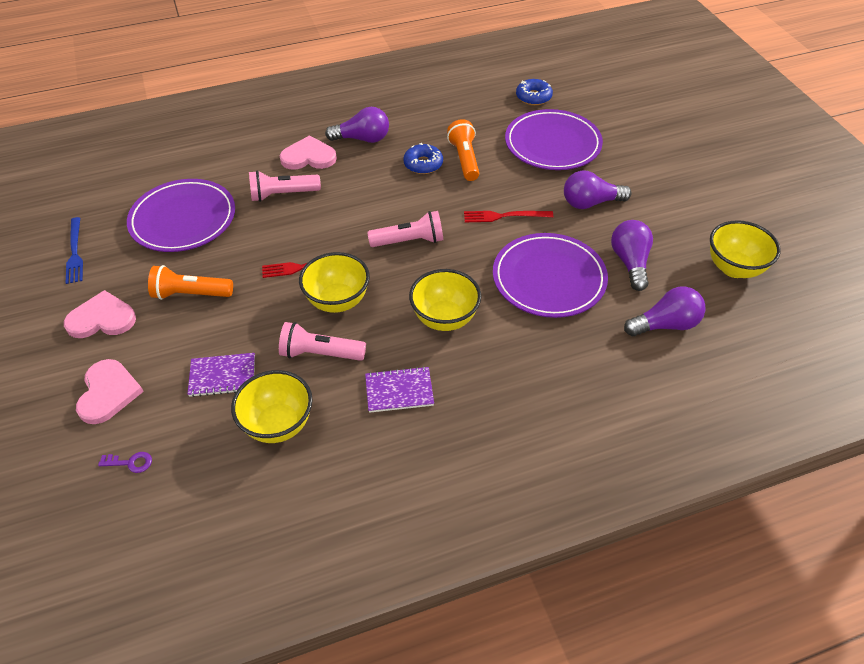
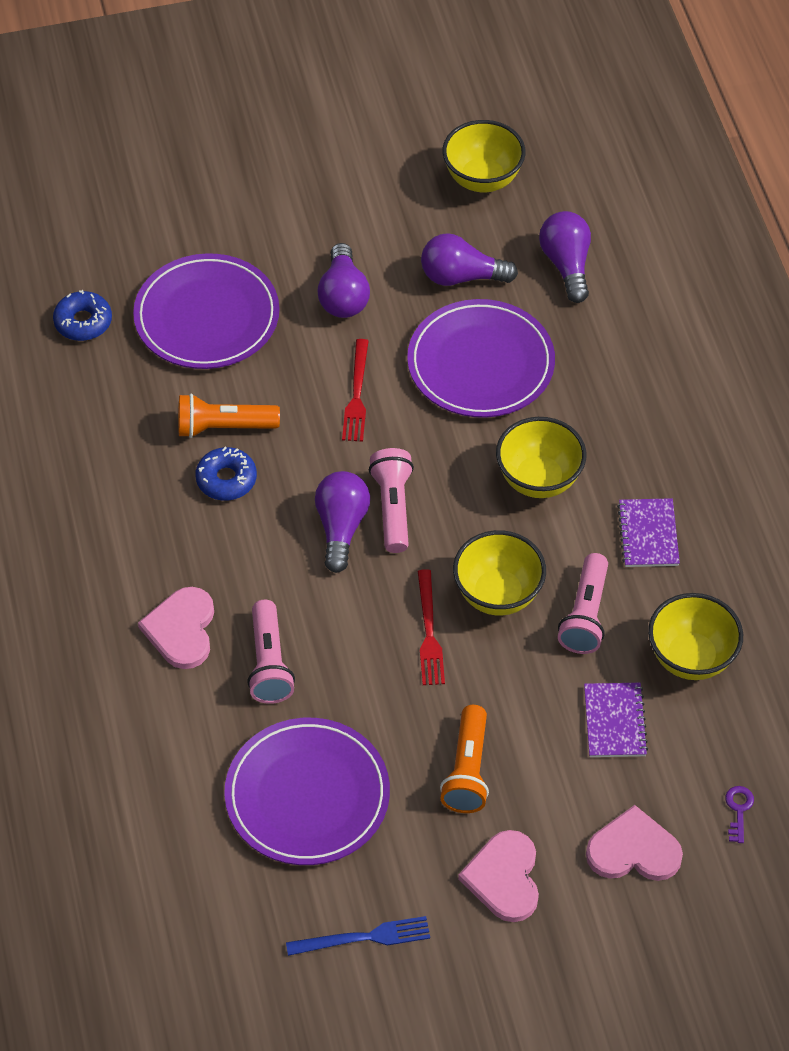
camera: 85 degrees left, 5 degrees up
(363, 139) = (148, 555): purple light bulb -> purple light bulb (341, 527)

